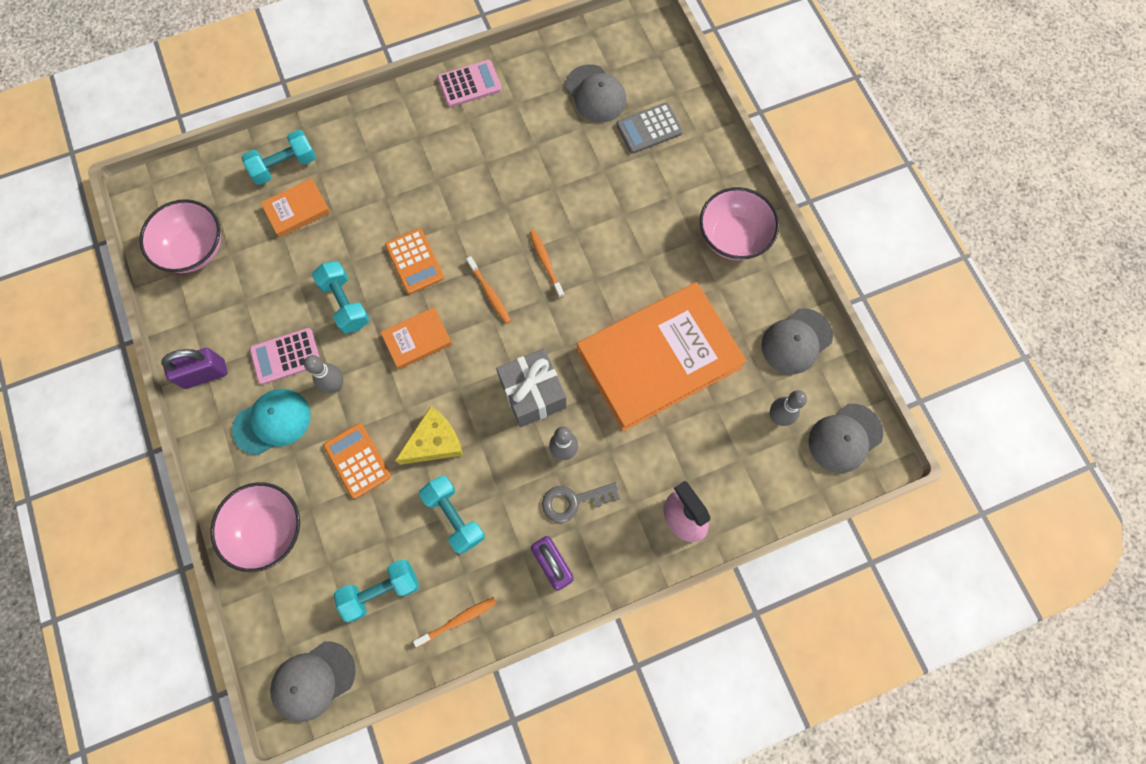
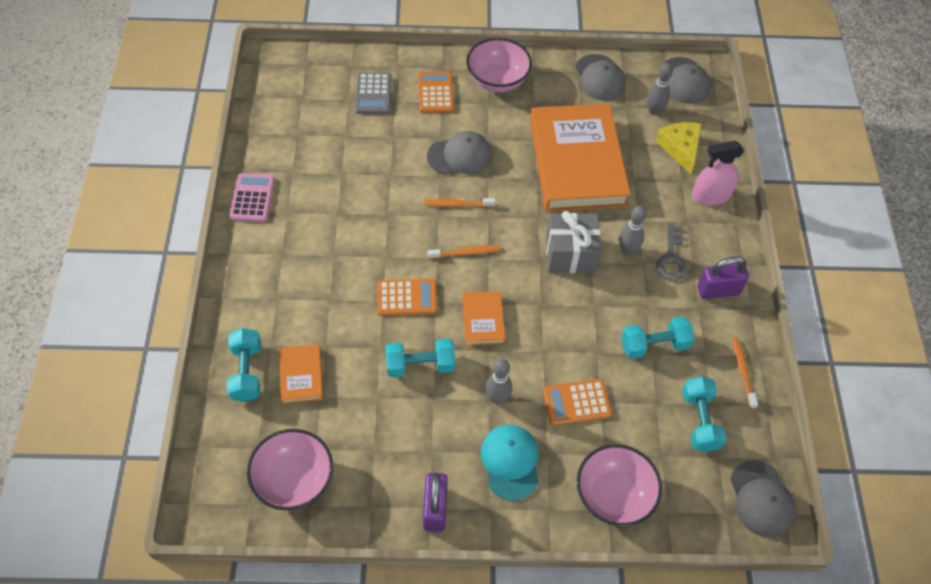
camera: 70 degrees left, 15 degrees down
(286, 356) = (450, 431): pink calculator -> none
(434, 442) = (583, 338): yellow cheese -> yellow cheese (680, 148)
(595, 94) = (319, 116): grey cap -> grey cap (459, 155)
(682, 185) = (435, 93): none -> orange calculator

